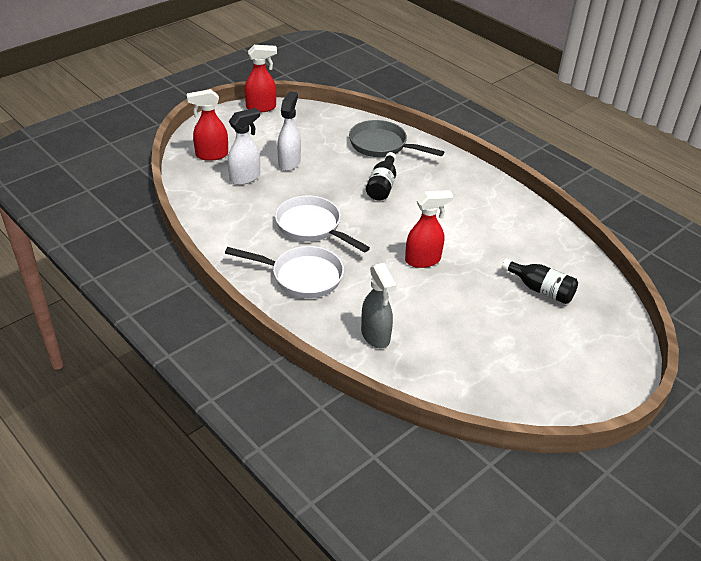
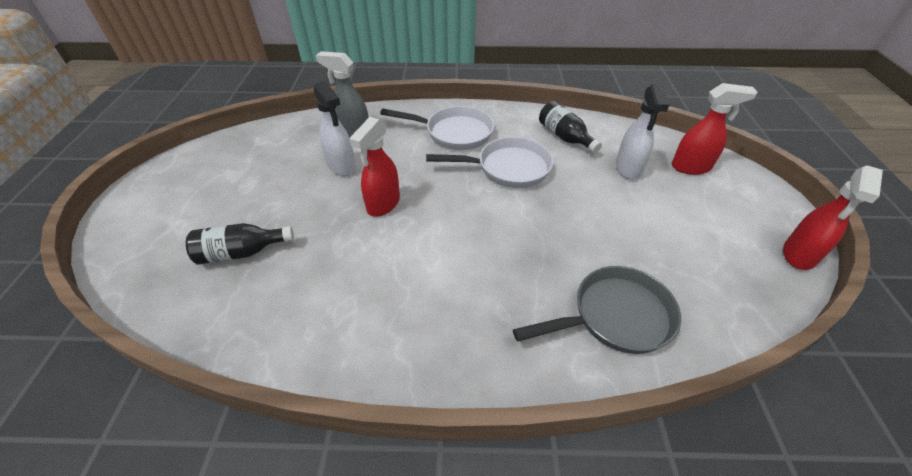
camera: 135 degrees right, 5 degrees up
(211, 155) = (691, 167): red spray bottle -> red spray bottle turned 60 degrees clockwise
(289, 162) = (635, 210): white spray bottle -> white spray bottle (341, 166)
(302, 276) = (454, 133): white pan -> white pan turned 135 degrees counterclockwise
(382, 186) = (523, 255): black bottle -> black bottle (564, 137)

